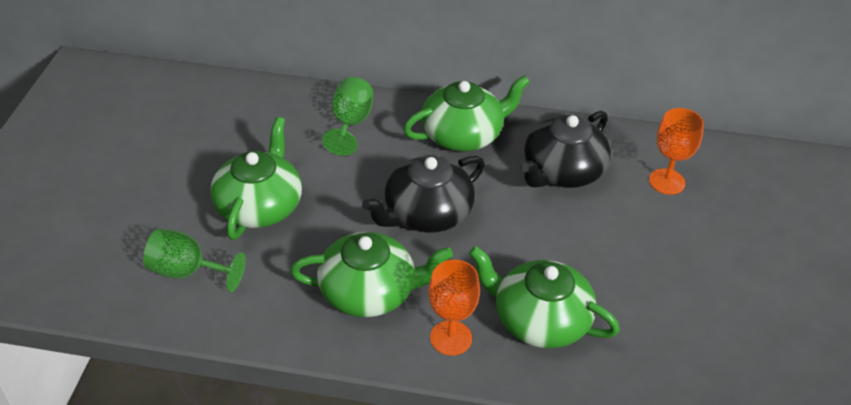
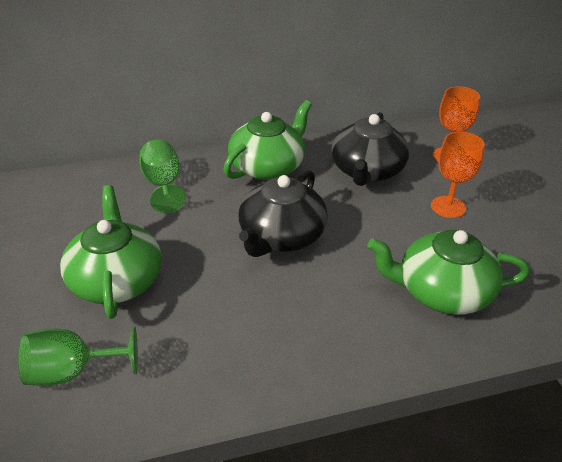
camera: 25 degrees left, 5 degrees down
(369, 292) = (276, 322): green teapot -> none
(451, 338) = (380, 336): orange goblet -> orange goblet (448, 207)

